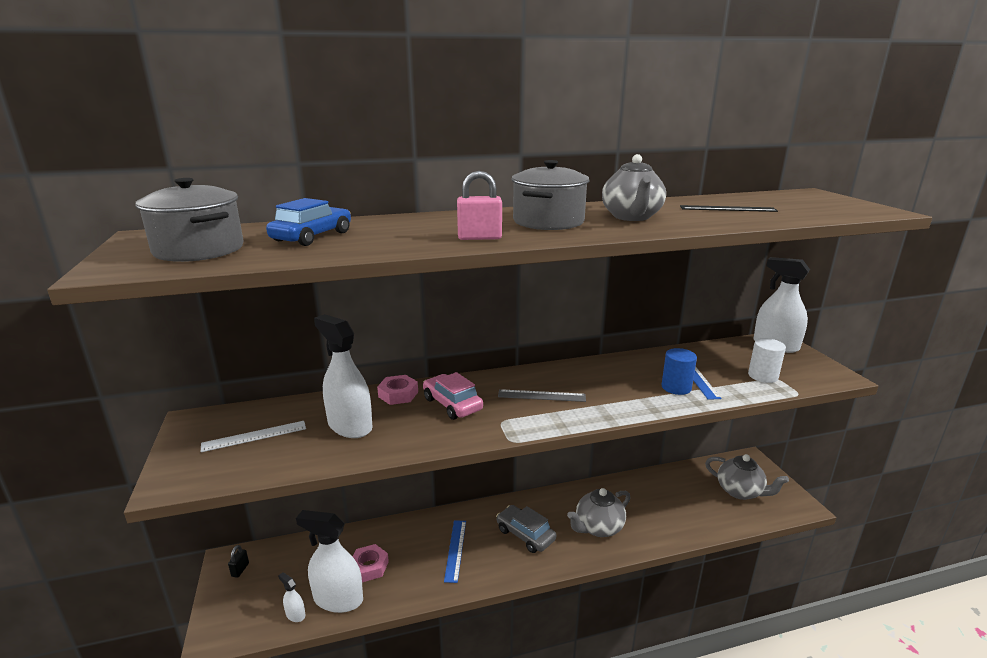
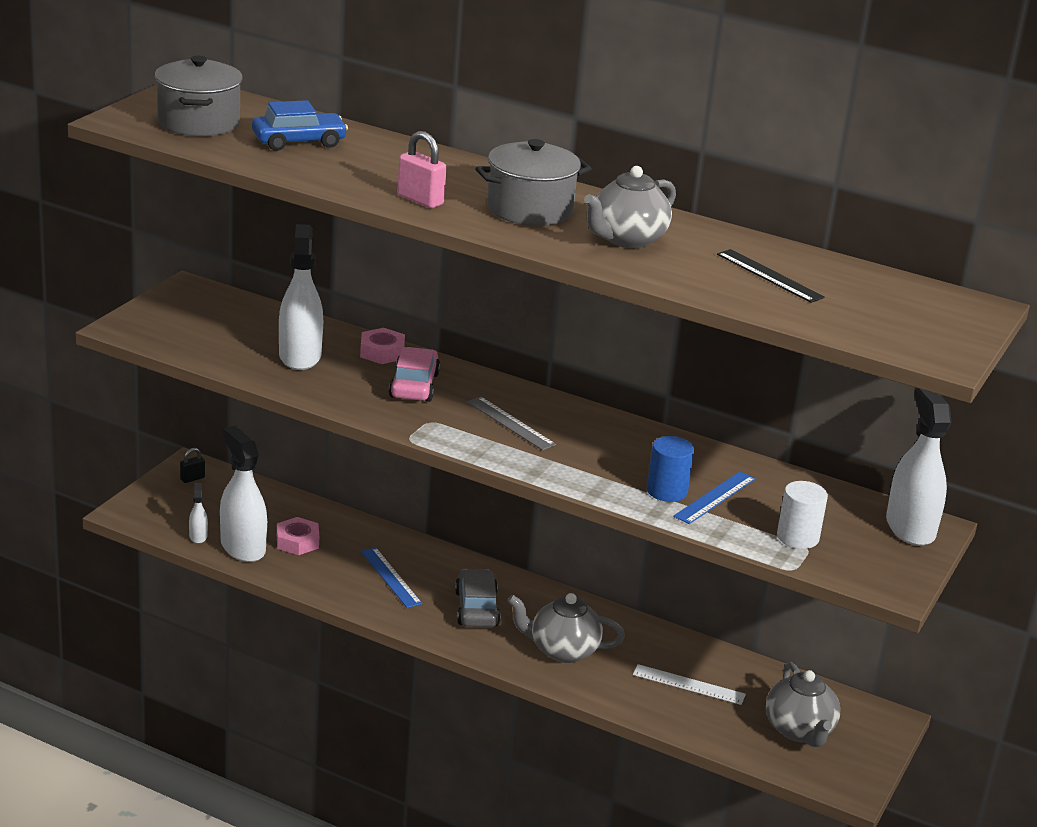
camera: 40 degrees right, 5 degrees up
(254, 436) = (218, 325): white ruler -> white ruler (688, 684)
(455, 550) = (390, 577): blue ruler -> blue ruler turned 75 degrees counterclockwise

